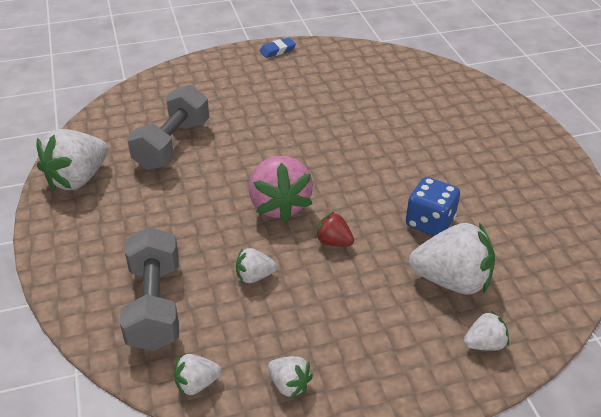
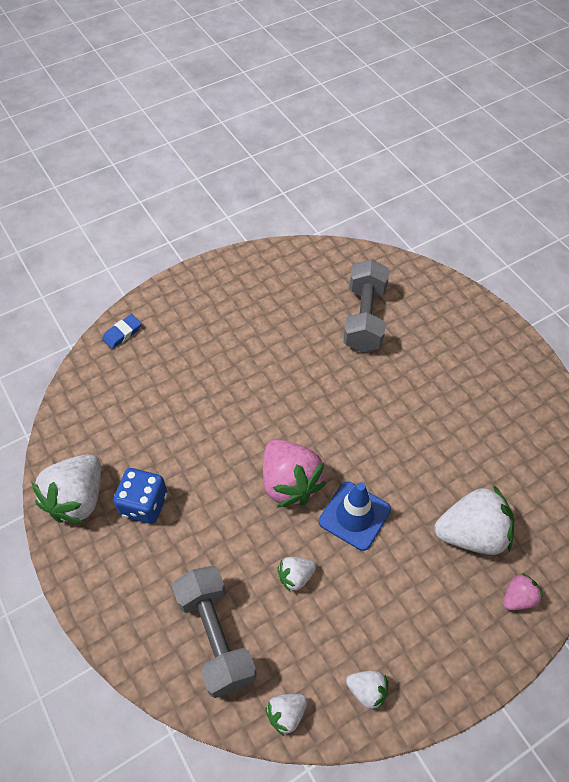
camera: 15 degrees left, 15 degrees up
(172, 145) = (157, 429): grey dumbbell -> grey dumbbell (364, 318)
(277, 50) = (218, 271): blue eraser -> blue eraser (122, 333)
(333, 242) = (354, 515): red strawberry -> blue traffic cone
(429, 222) = (434, 469): blue dice -> blue dice (144, 504)
(484, 344) = (518, 598): white strawberry -> pink strawberry

